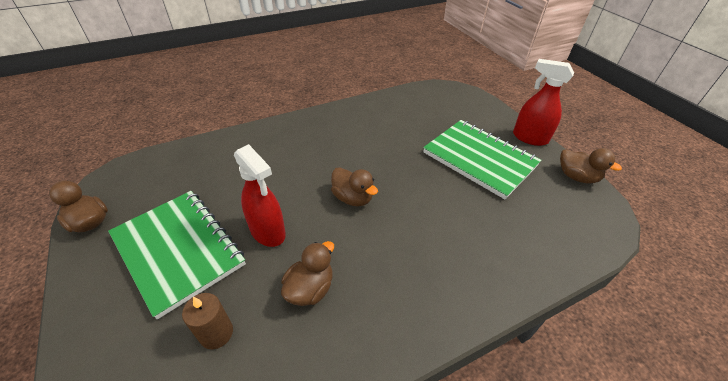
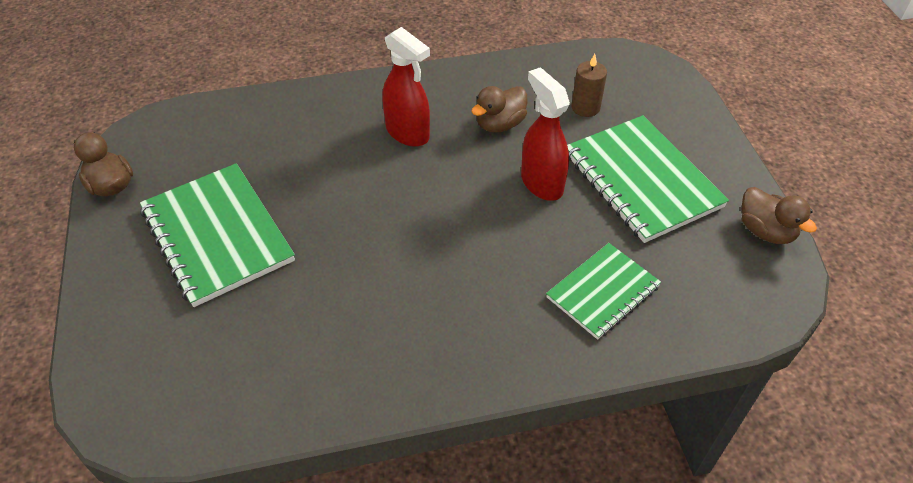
camera: 165 degrees left, 5 degrees up
(229, 164) = (603, 292): none -> green notebook
(352, 198) = (429, 207): brown duck -> none
(529, 138) = (101, 261): red spray bottle -> red spray bottle (408, 133)

